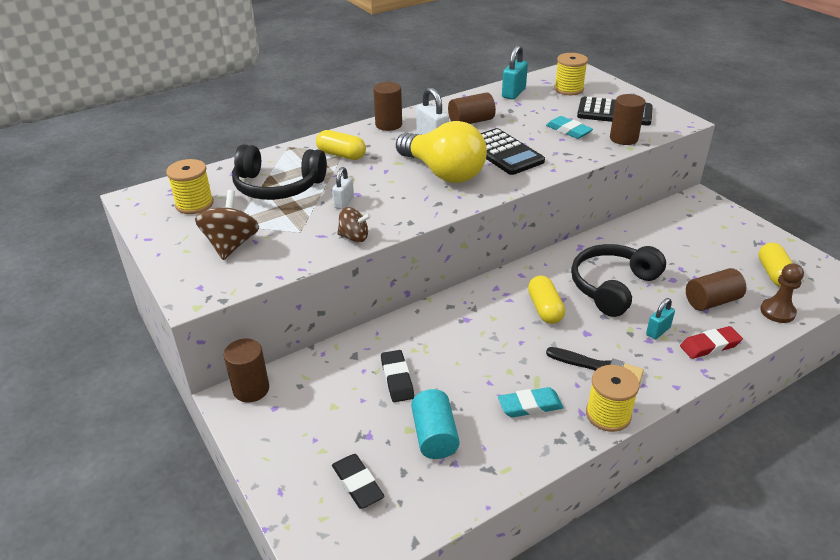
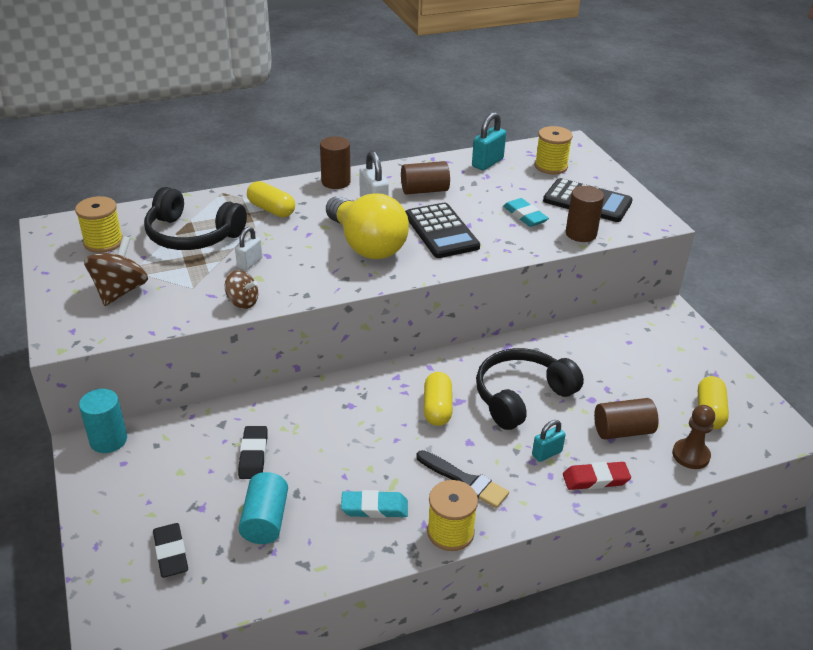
camera: 10 degrees right, 0 degrees up
(251, 389) = (108, 440): brown cylinder -> turquoise cylinder

